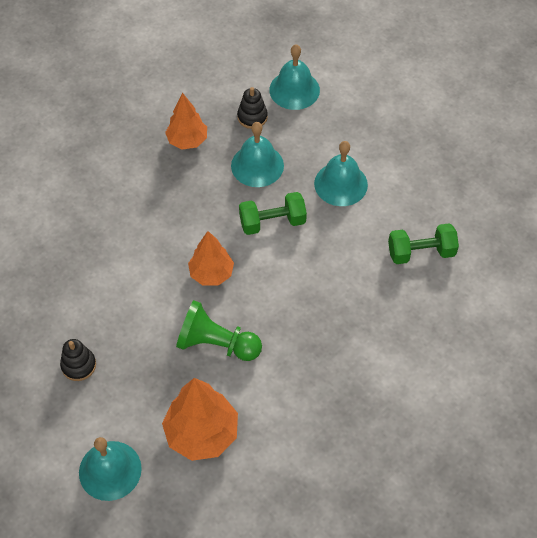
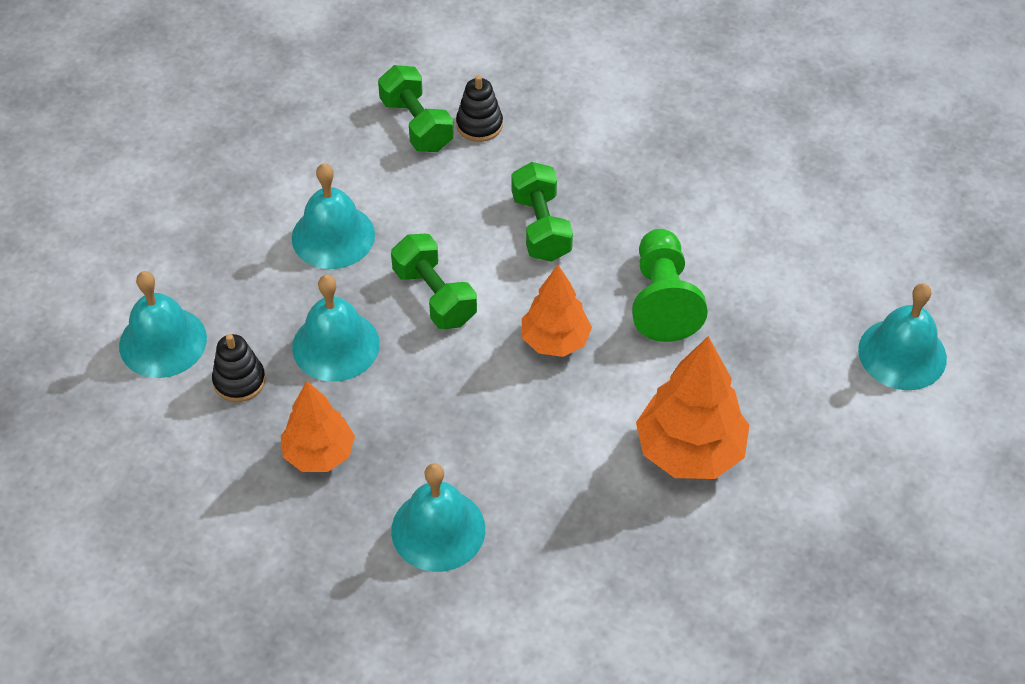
camera: 110 degrees left, 5 degrees down
(78, 365) = (780, 447): black stacking toy -> black stacking toy (479, 125)
(114, 180) = (438, 529): none -> turquoise bell
(202, 433) = (797, 274): orange tree -> orange tree (690, 451)
(304, 295) = (541, 227): none -> green dumbbell

